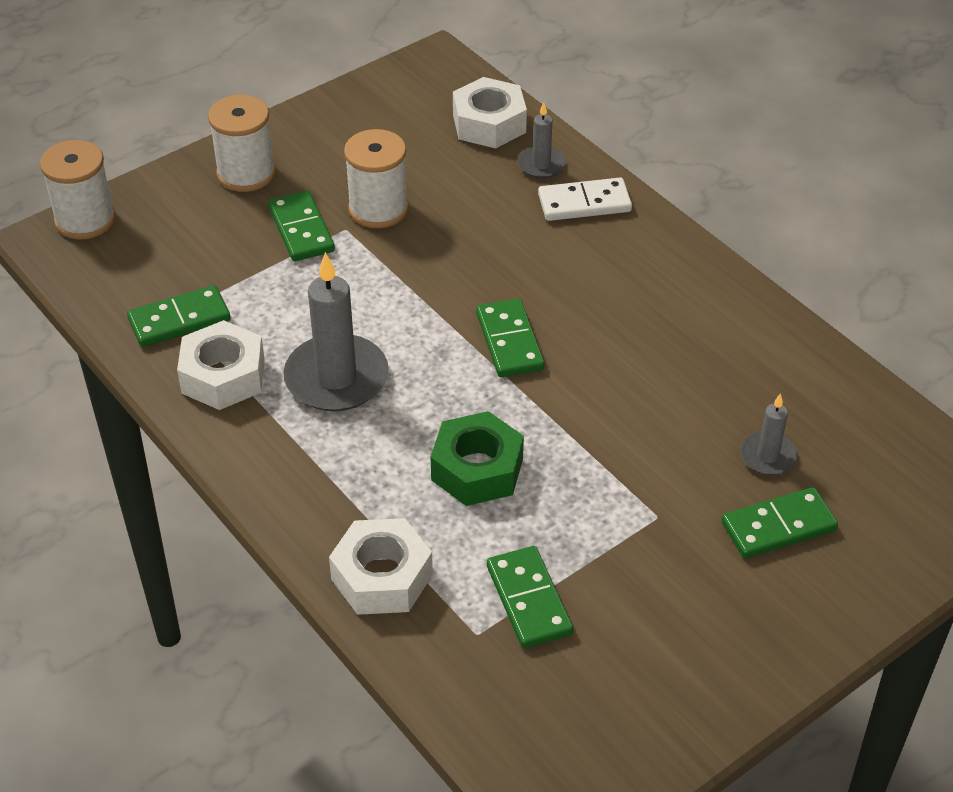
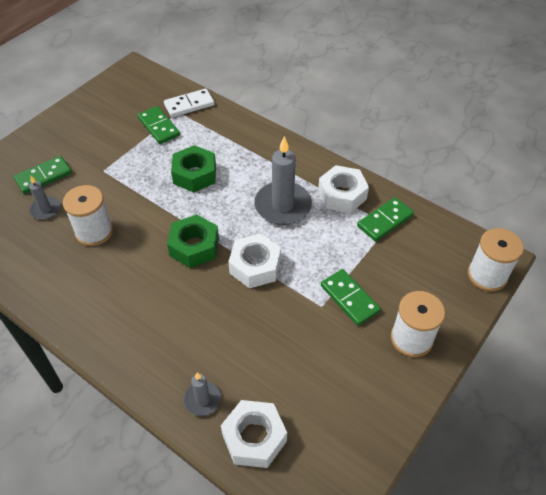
camera: 165 degrees right, 5 degrees up
(378, 209) = (307, 327): white spool -> white spool (94, 231)
(382, 577) = (224, 124): white nut -> white nut (255, 266)
(509, 341) = (194, 246): green domino -> green nut
(584, 203) = (164, 367): white domino -> white domino (189, 105)

